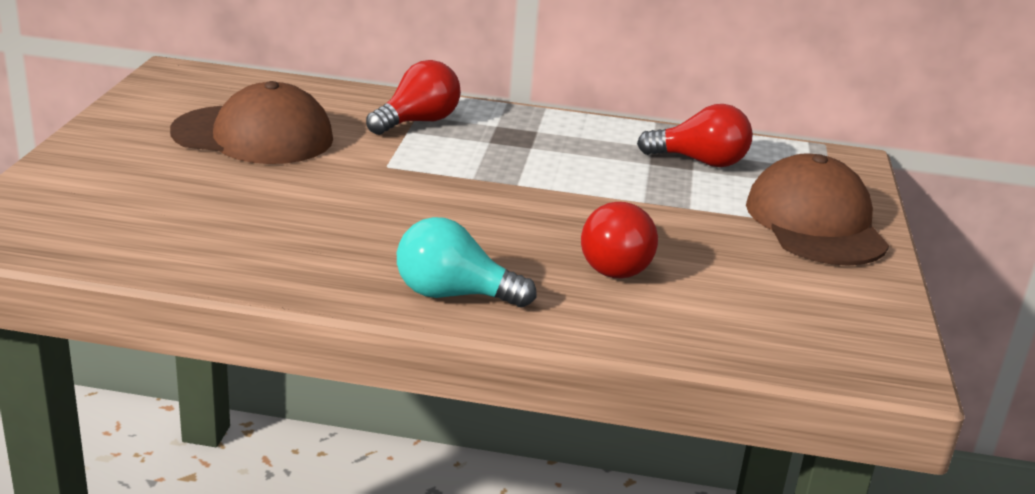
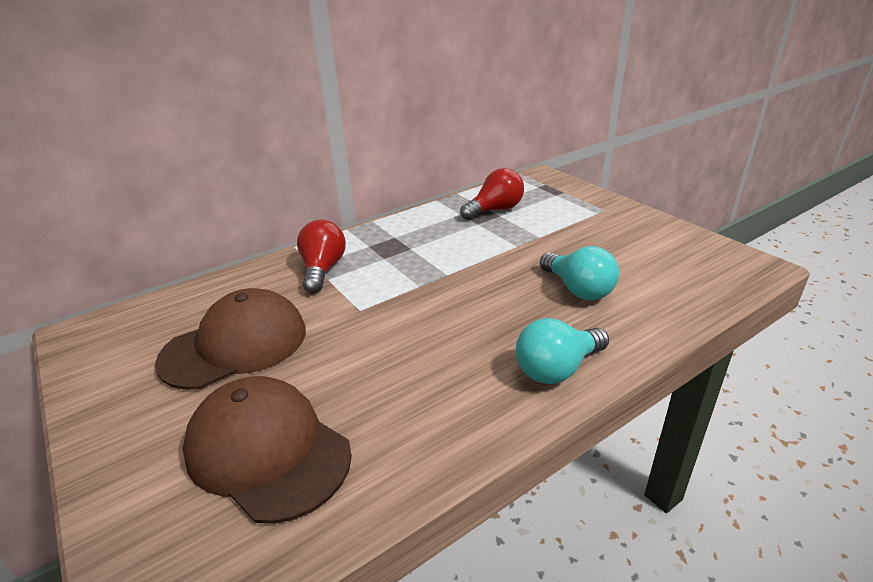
camera: 40 degrees left, 5 degrees up
(617, 264) = (578, 289): red light bulb -> turquoise light bulb
(815, 223) = (594, 213): brown cap -> brown cap (267, 451)

